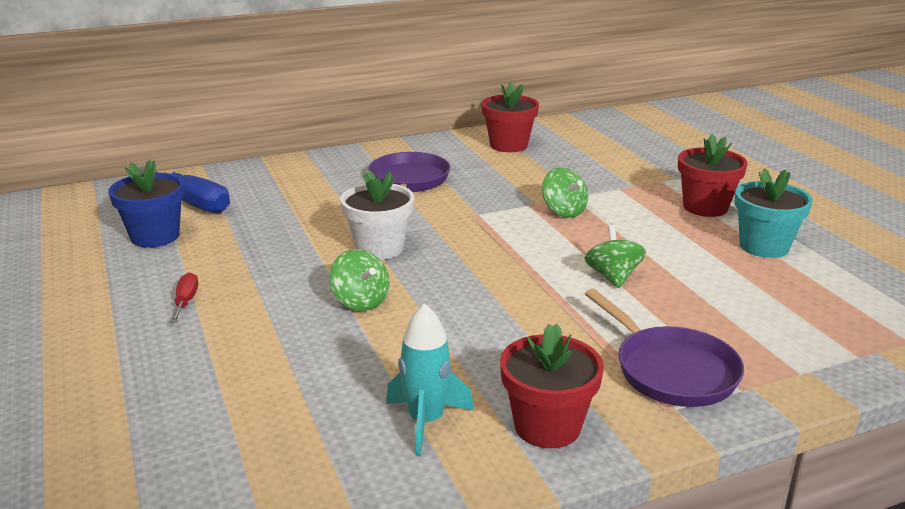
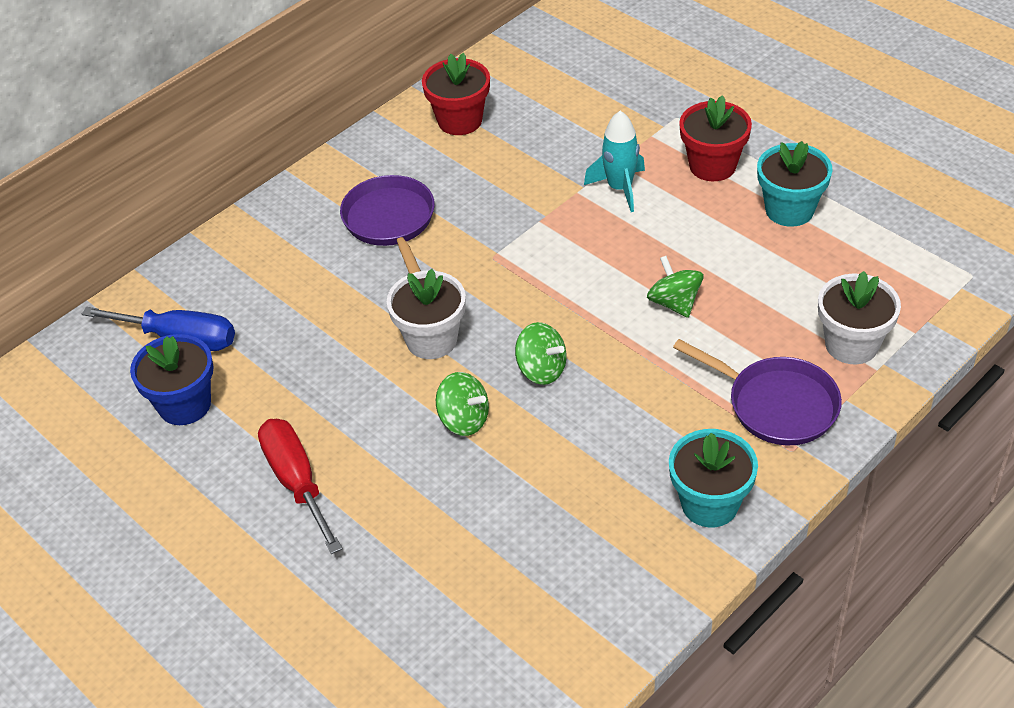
camera: 20 degrees left, 20 degrees up
(186, 301) = (297, 482): red screwdriver -> red screwdriver, size x1.97
(426, 421) = (612, 536): turquoise rocket -> turquoise rocket (620, 188)
(547, 426) = (709, 504): red flower pot -> turquoise flower pot
(564, 211) = (579, 219): green spinning top -> green spinning top (541, 369)
(780, 348) = (851, 344): none -> white flower pot

